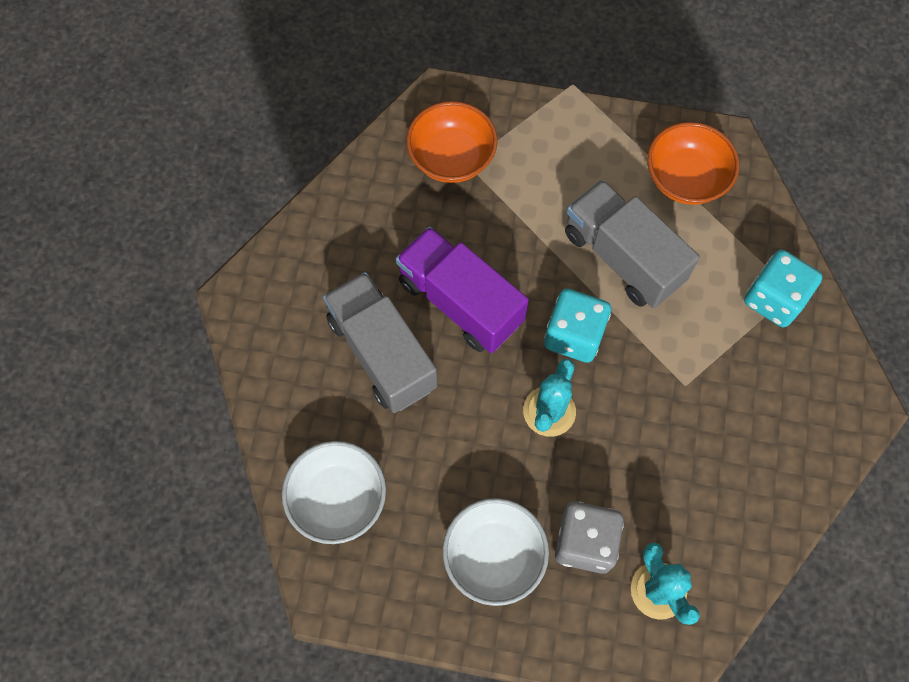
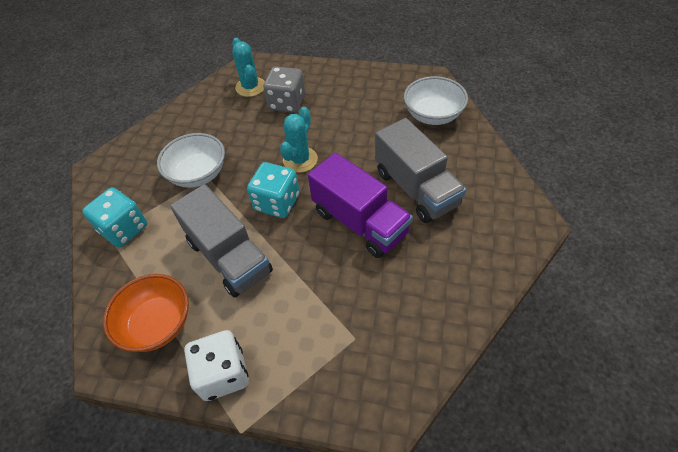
camera: 175 degrees left, 15 degrees down
(451, 158) = (370, 343): orange bowl -> none
(494, 557) = (339, 96): white bowl -> white bowl (198, 174)
(600, 131) = (223, 374): none -> white dice

